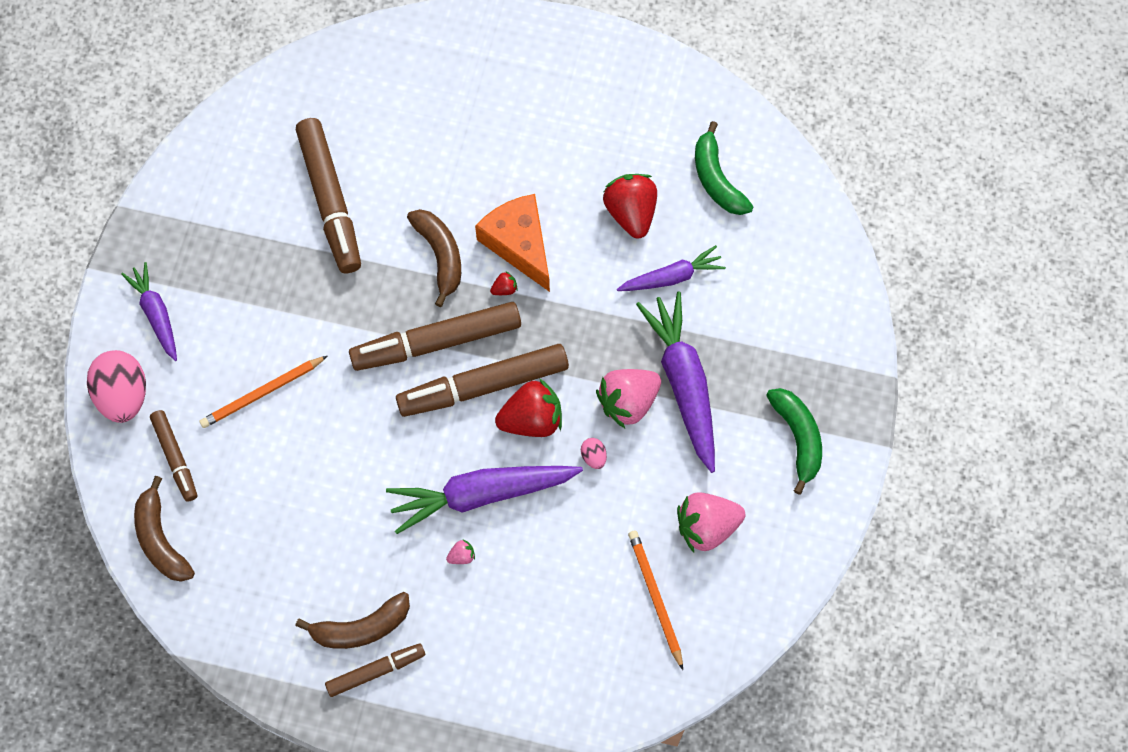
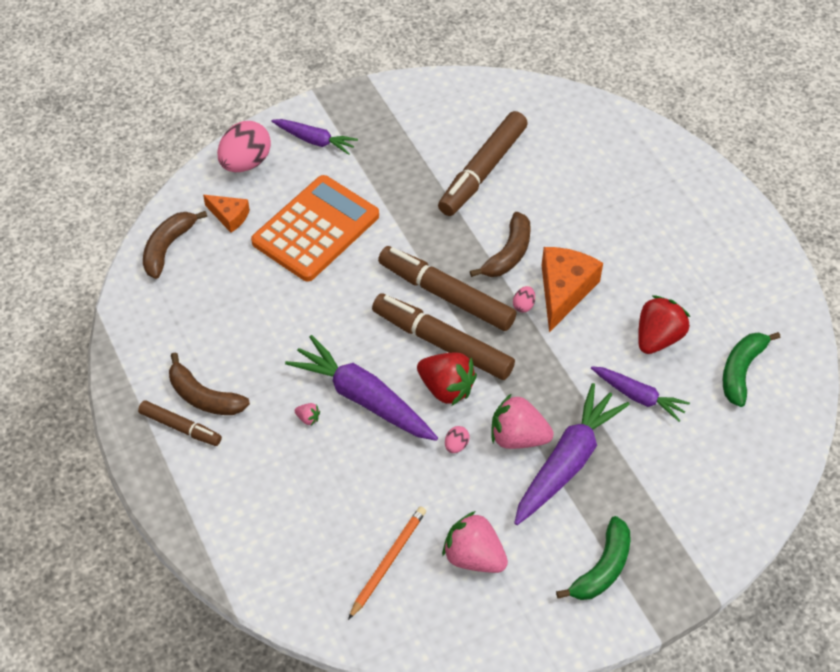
camera: 50 degrees right, 15 degrees down
(156, 314) = (315, 141): purple carrot -> purple carrot turned 90 degrees clockwise
(175, 458) = (229, 216): brown marker -> orange cheese
(262, 393) = (316, 229): orange pencil -> orange calculator
(504, 289) = (523, 305): red strawberry -> pink egg

